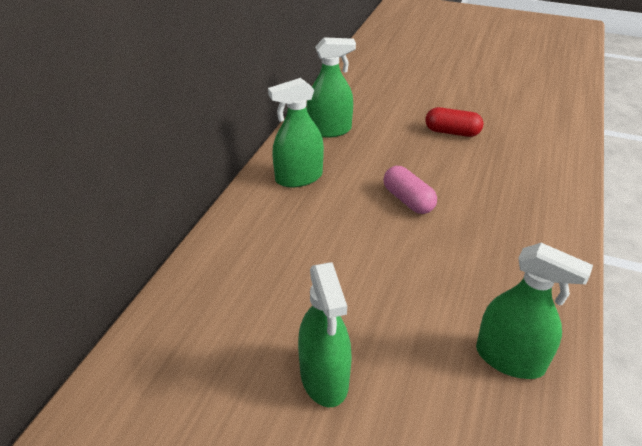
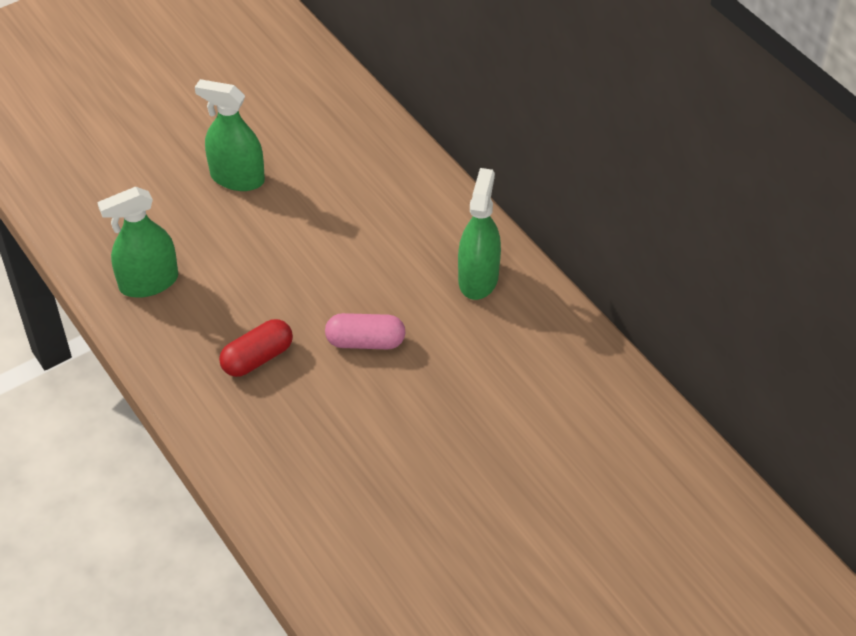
camera: 125 degrees right, 10 degrees up
(329, 130) = (550, 354): green spray bottle -> none
(452, 132) = (447, 471): red capsule -> red capsule (257, 358)

